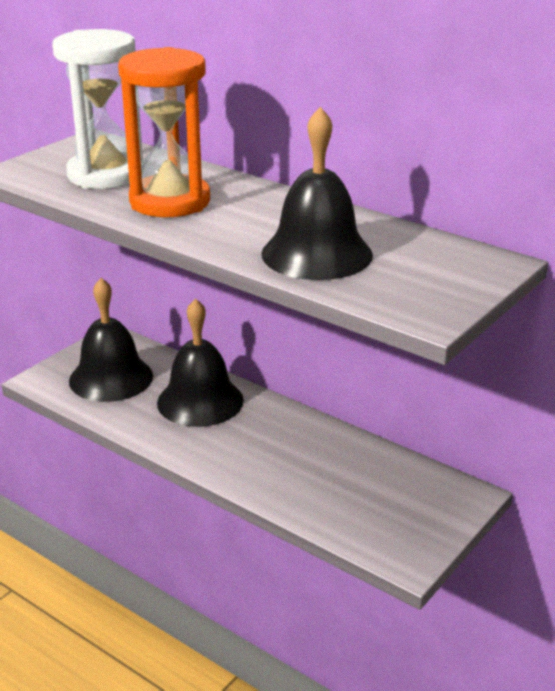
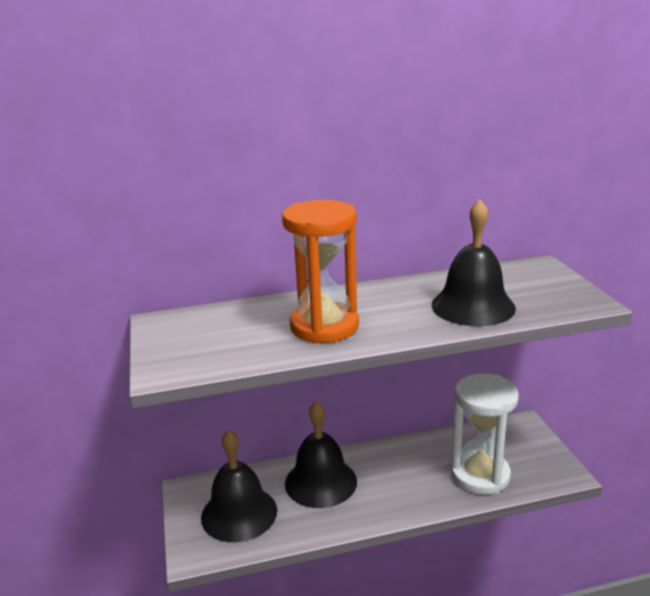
camera: 50 degrees left, 5 degrees down
(106, 175) = (237, 335): white hourglass -> white hourglass (480, 475)

